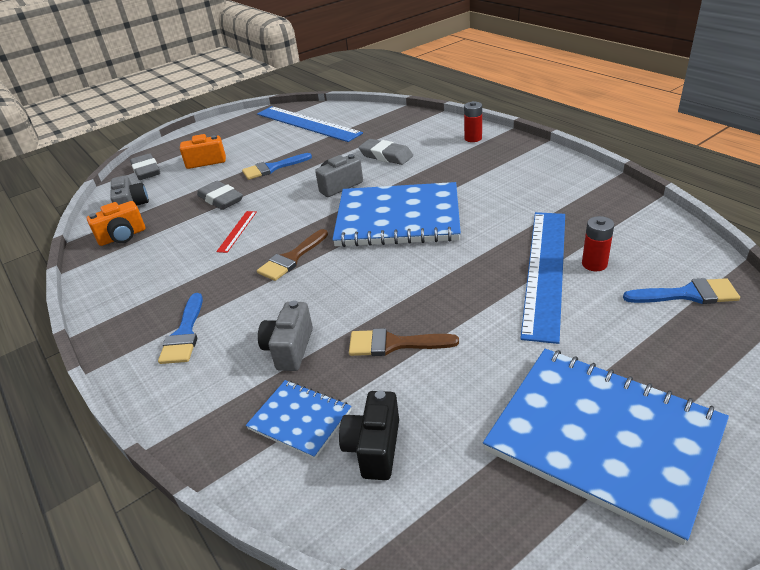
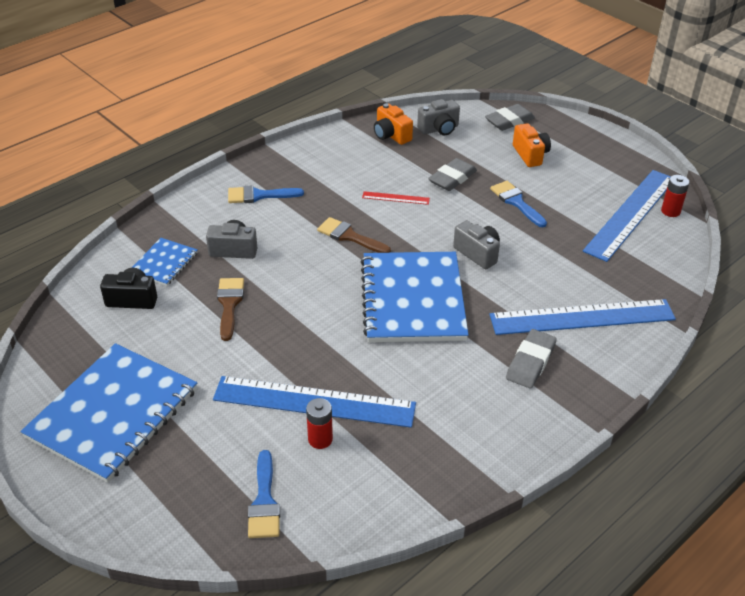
camera: 80 degrees right, 5 degrees up
(386, 156) = (548, 284): grey eraser -> grey eraser (530, 362)
(426, 143) = (582, 317): none -> blue ruler
(473, 138) = (600, 359): red battery -> red battery (670, 211)

